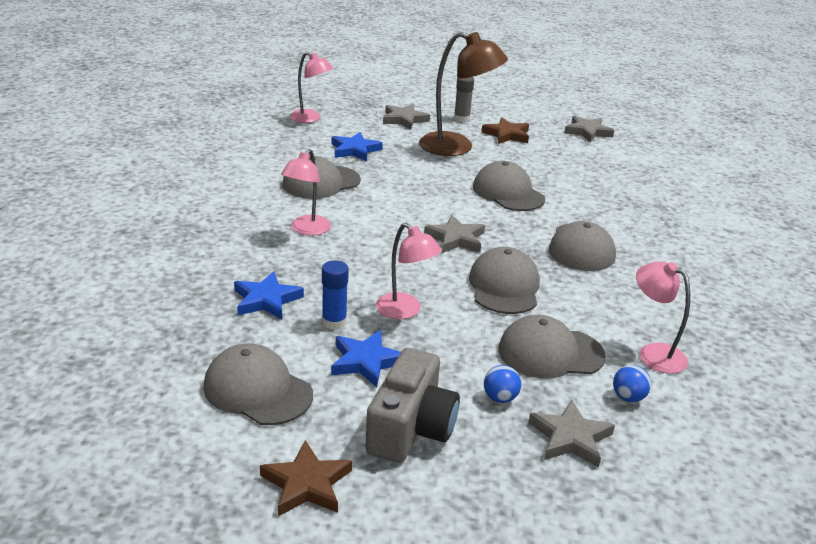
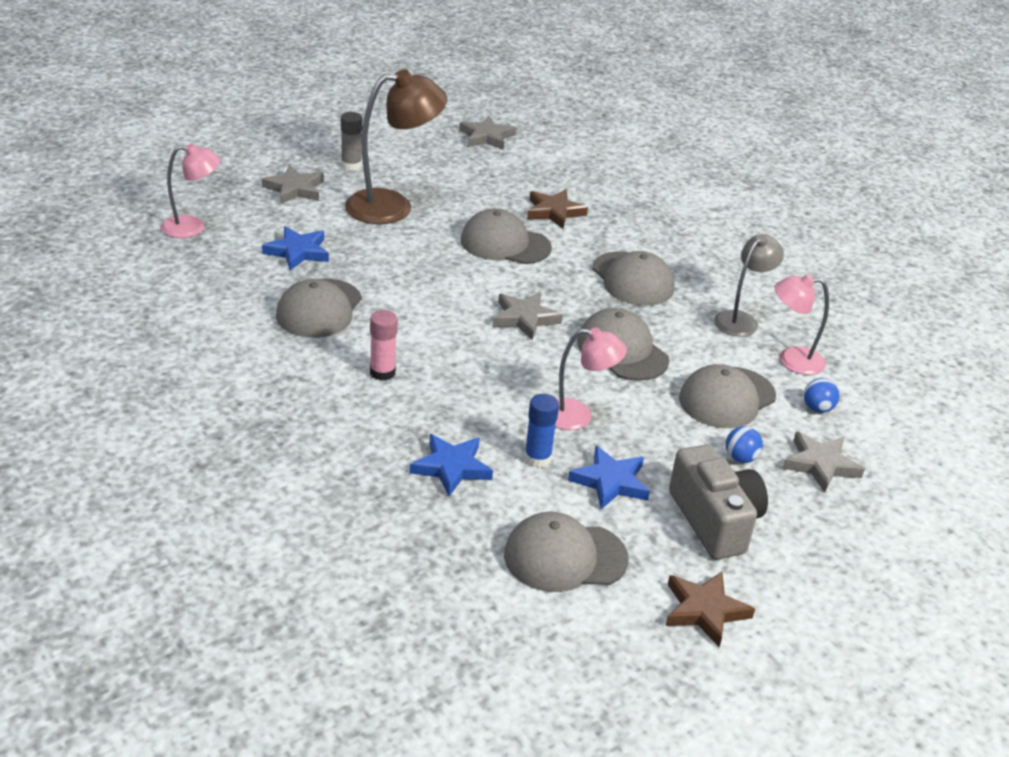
camera: 40 degrees left, 5 degrees up
(306, 230) = (382, 372): pink lamp -> pink glue stick
(507, 135) = (419, 170): brown star -> brown star (554, 212)
(644, 308) = (741, 320): none -> grey lamp

